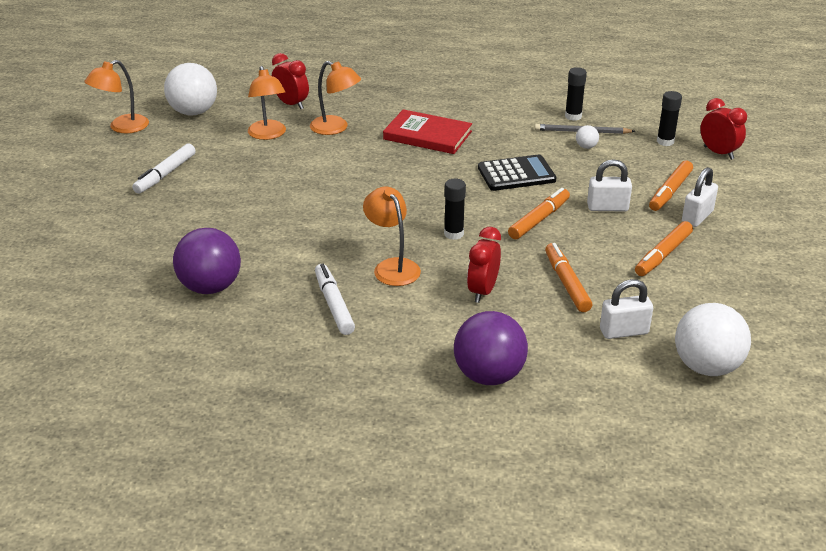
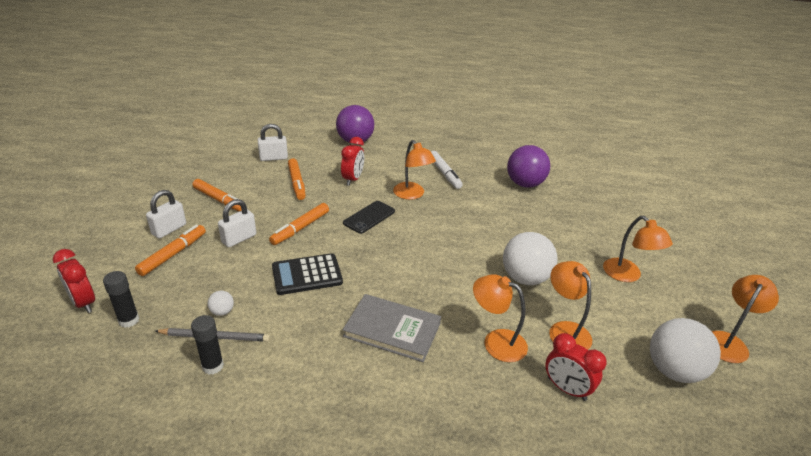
camera: 175 degrees right, 0 degrees up
(165, 174) = (627, 275): white marker -> orange lamp
(427, 135) = (392, 330): red book -> grey book
(453, 234) = (369, 217): black glue stick -> black phone
(607, 207) = (239, 239): white padlock -> white padlock turned 45 degrees counterclockwise
(663, 255) = (219, 200): orange marker -> orange marker turned 90 degrees clockwise
(706, 367) = (237, 142): white ball -> white ball (525, 278)

